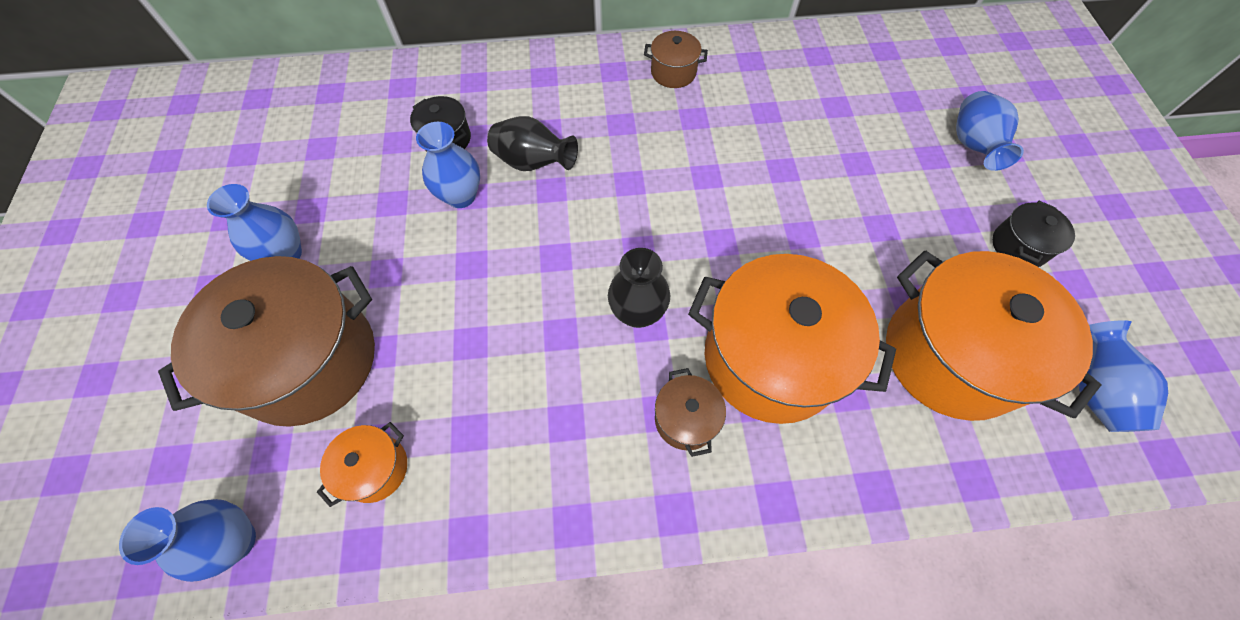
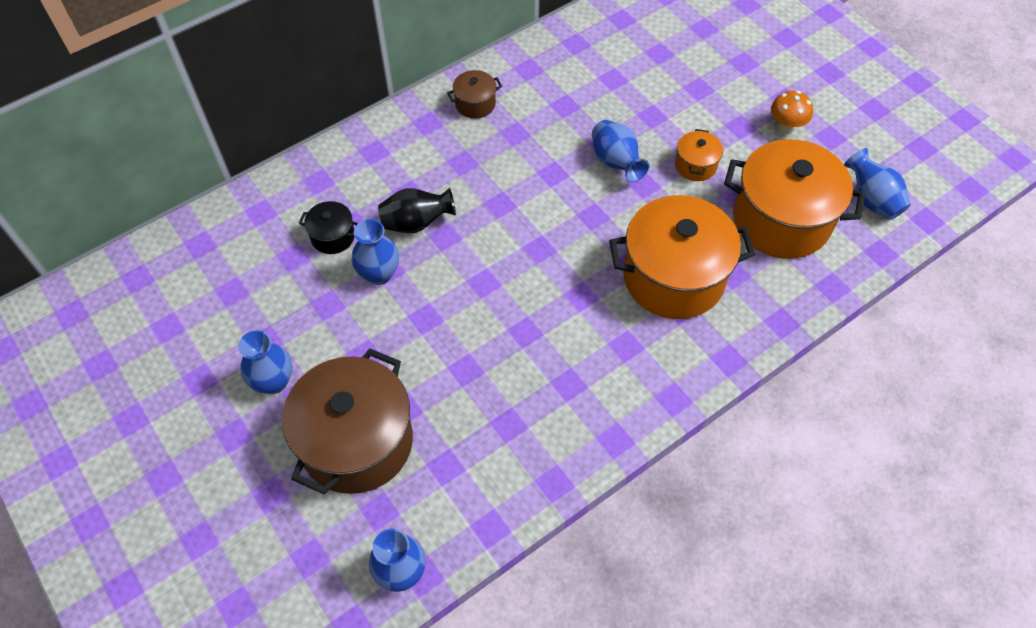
camera: 30 degrees left, 5 degrees down
(375, 468) = (462, 479): orange pot -> orange pot (695, 165)
(637, 312) = (568, 292): black vase -> none
(686, 419) = (644, 342): brown pot -> none
(972, 145) = (720, 68): blue vase -> blue vase (616, 162)
(1019, 246) = (785, 127): black pot -> orange mushroom

